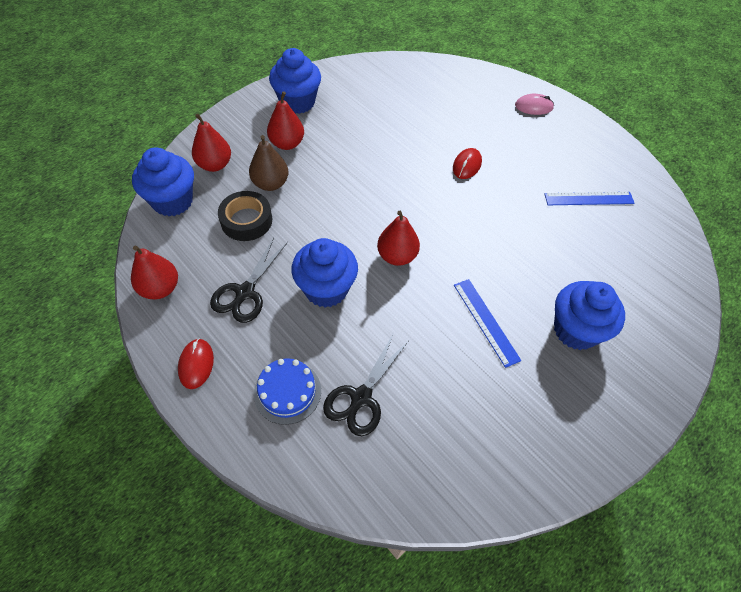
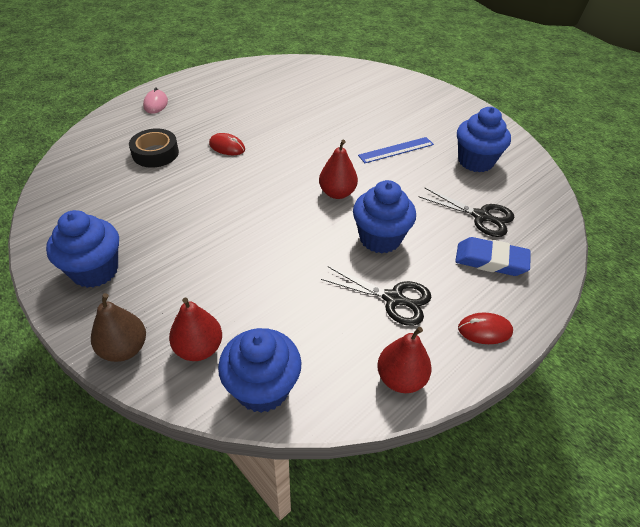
camera: 90 degrees left, 10 degrees down
(246, 220) = (296, 306): black tape -> black tape (155, 153)
(270, 184) = (238, 288): brown pear -> brown pear (124, 349)
(287, 144) = (172, 277): red pear -> none
(287, 392) = (490, 260): blue cake -> blue eraser
(575, 330) = (395, 112): blue cupcake -> blue cupcake (475, 161)
(589, 198) = (271, 91): blue ruler -> none

